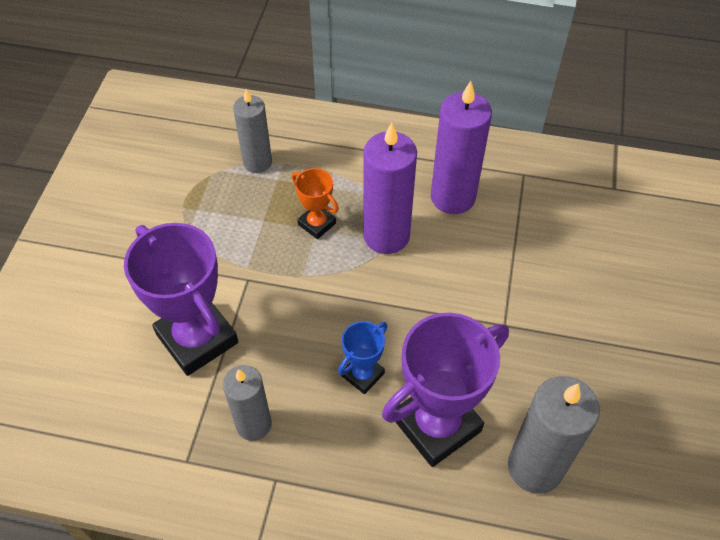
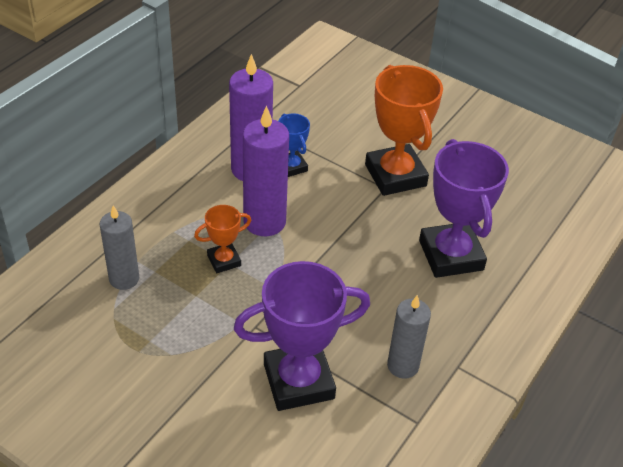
camera: 70 degrees left, 10 degrees down
(363, 374) = (389, 282): blue trophy -> blue trophy (292, 167)
(531, 328) = (395, 175): none -> orange trophy
(535, 467) = (504, 217): grey candle -> none

